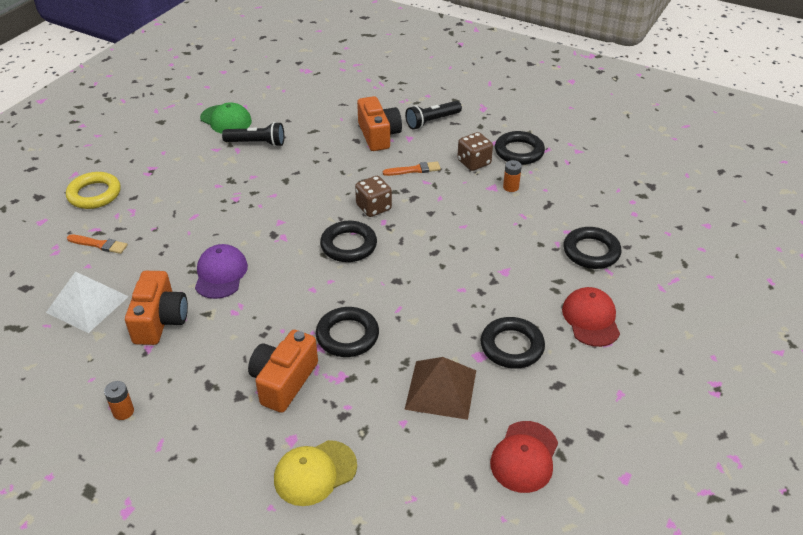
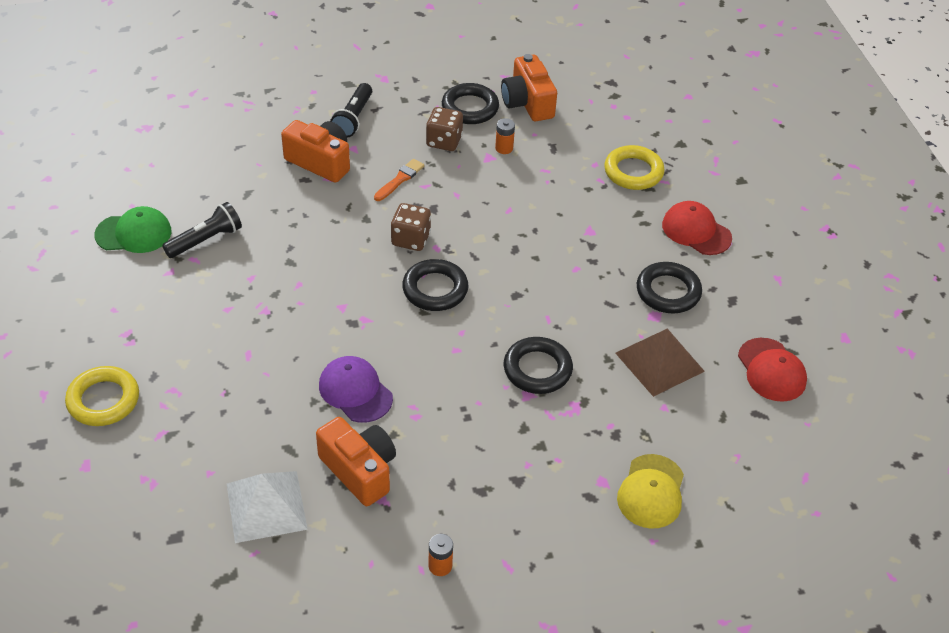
camera: 45 degrees left, 5 degrees up
(99, 244) = (190, 445): orange brush -> none
(283, 381) = (537, 442): orange camera -> orange camera (527, 103)
(591, 252) = (633, 172): black ring -> yellow ring

